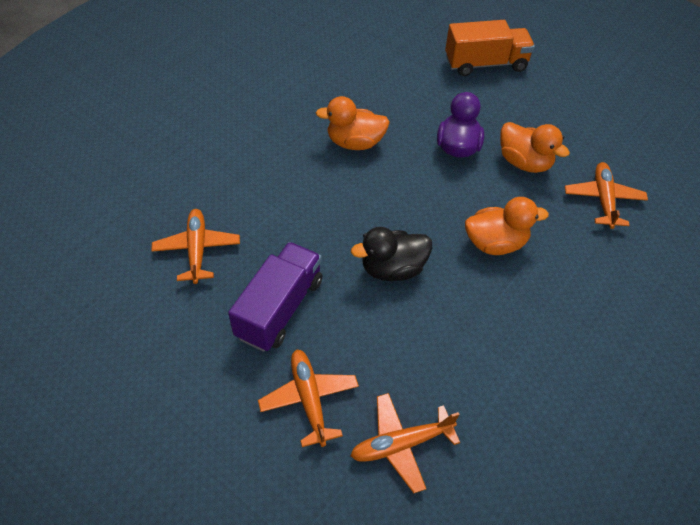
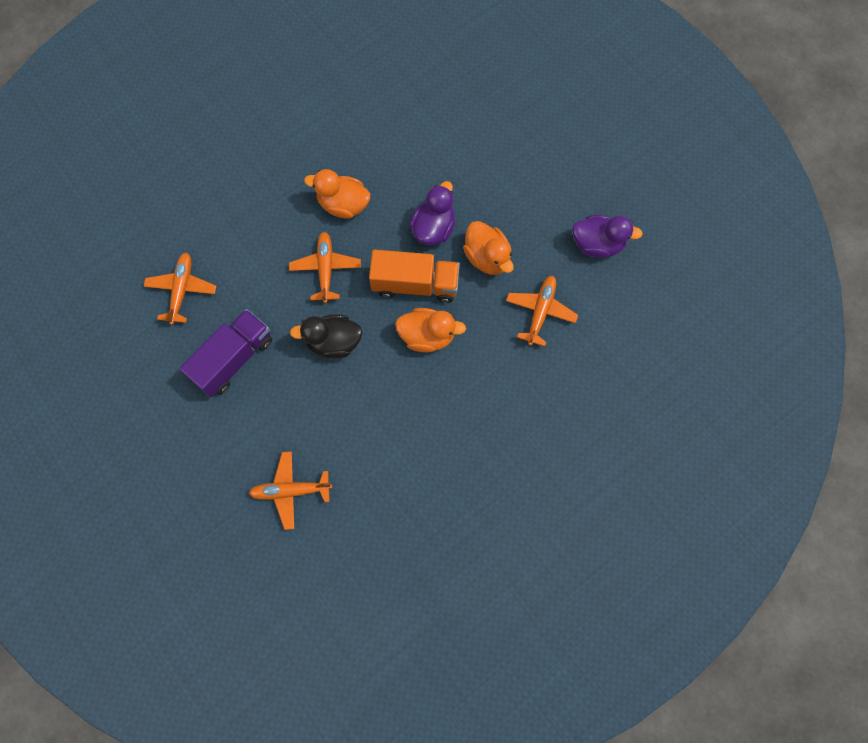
camera: 15 degrees right, 20 degrees up
(309, 399) = (235, 440): orange plane -> orange plane (325, 269)
(485, 64) = (499, 132): orange truck -> orange truck (415, 284)
(627, 134) = (597, 244): none -> purple duck

